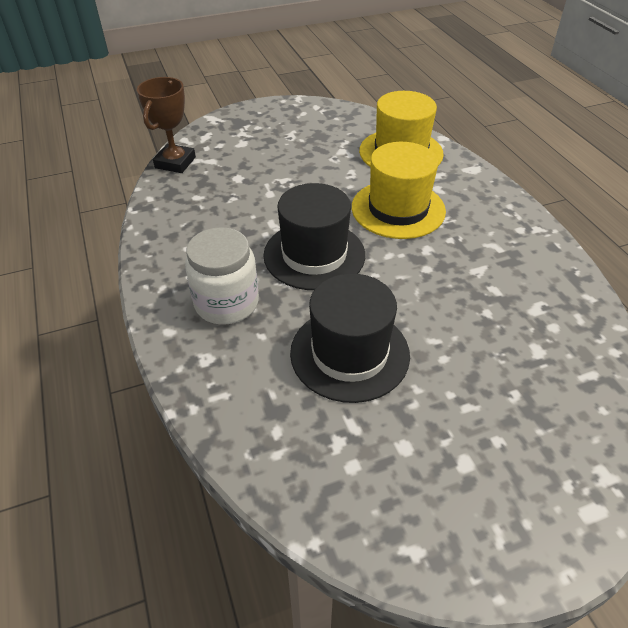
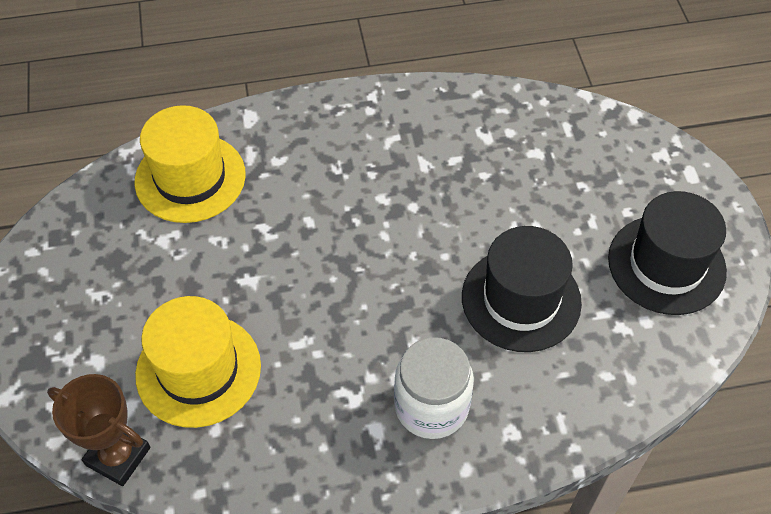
camera: 80 degrees left, 10 degrees up
(314, 255) = (368, 307): black hat -> black hat (666, 264)
(398, 209) = (306, 208): yellow hat -> yellow hat (198, 370)

